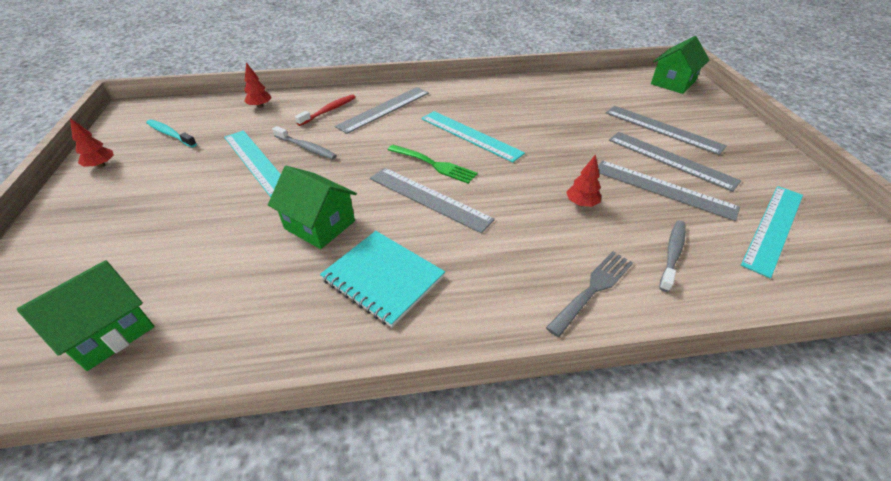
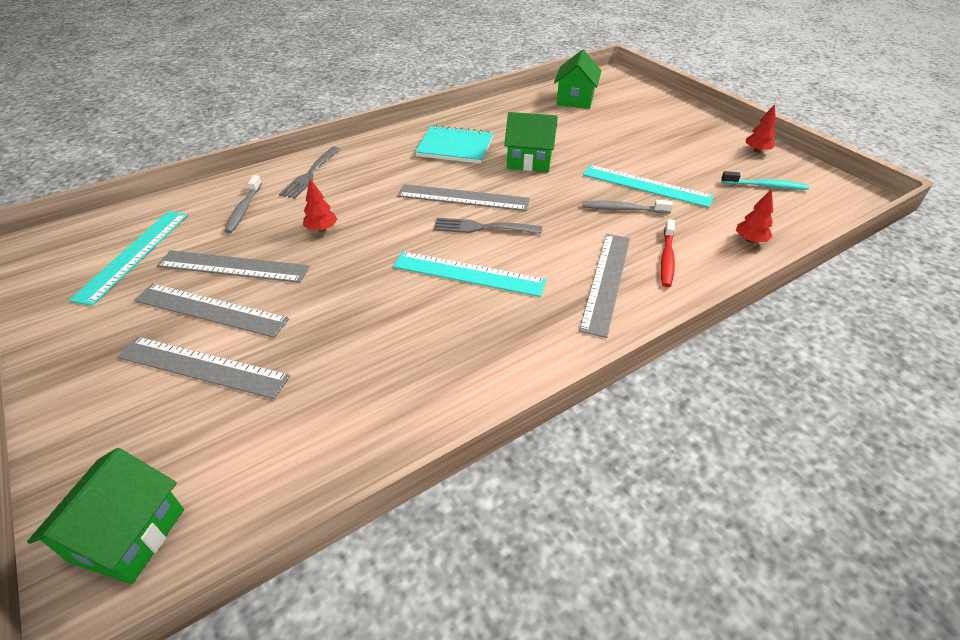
camera: 155 degrees right, 0 degrees up
(434, 165) = (482, 227): green fork -> grey fork

